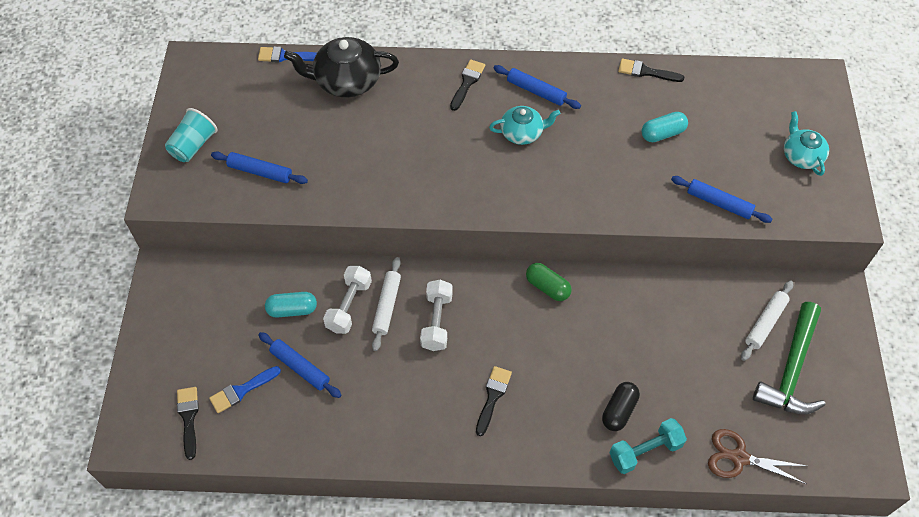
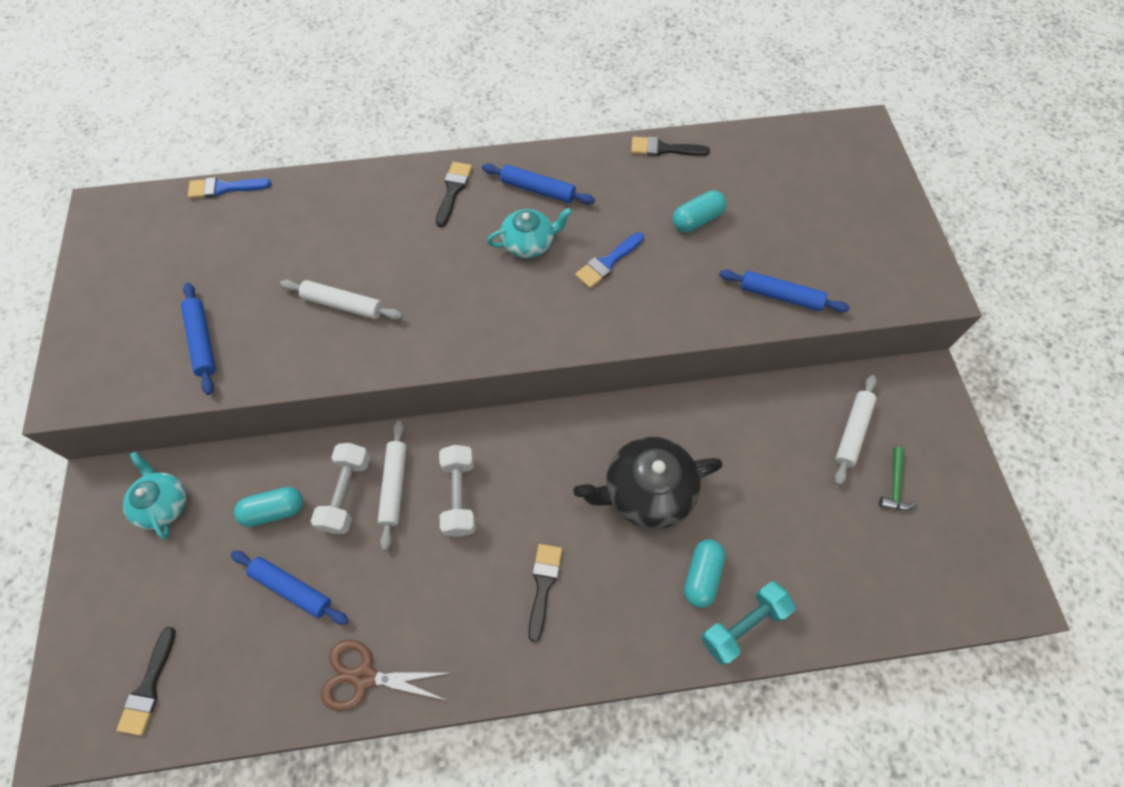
camera: 10 degrees left, 5 degrees up
(188, 418) = (148, 687): black brush -> black brush turned 150 degrees counterclockwise
(193, 145) = (111, 319): turquoise cup -> none
(241, 390) = (217, 634): blue brush -> blue brush (607, 262)
(260, 172) = (202, 341): blue rolling pin -> blue rolling pin turned 60 degrees clockwise
(346, 81) = (303, 209): black teapot -> black teapot (647, 491)
(369, 160) = (343, 304): none -> white rolling pin
(547, 287) = (588, 428): green capsule -> none
(619, 410) = (702, 576): black capsule -> turquoise capsule
(739, 457) = (858, 612): brown scissors -> brown scissors (364, 677)
(791, 369) = (894, 485): green hammer -> green hammer, size x0.44
(801, 156) = (863, 224): turquoise teapot -> turquoise teapot (163, 504)

